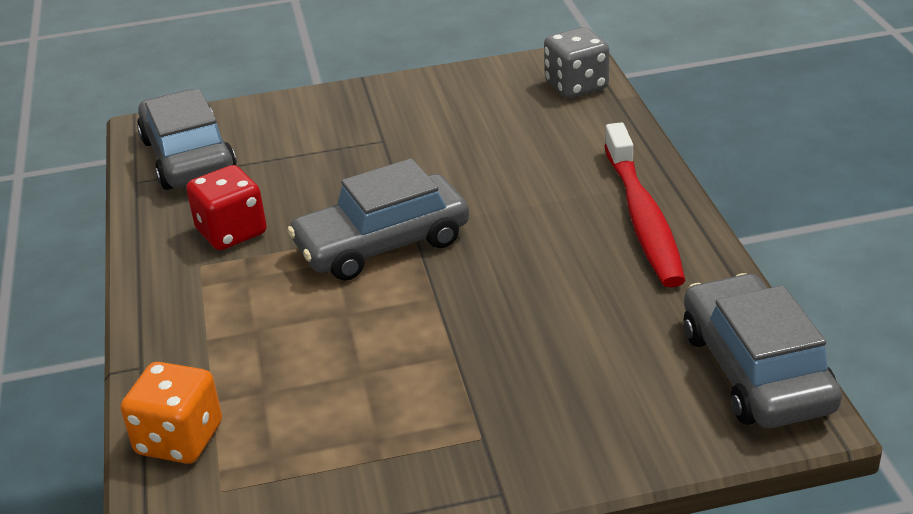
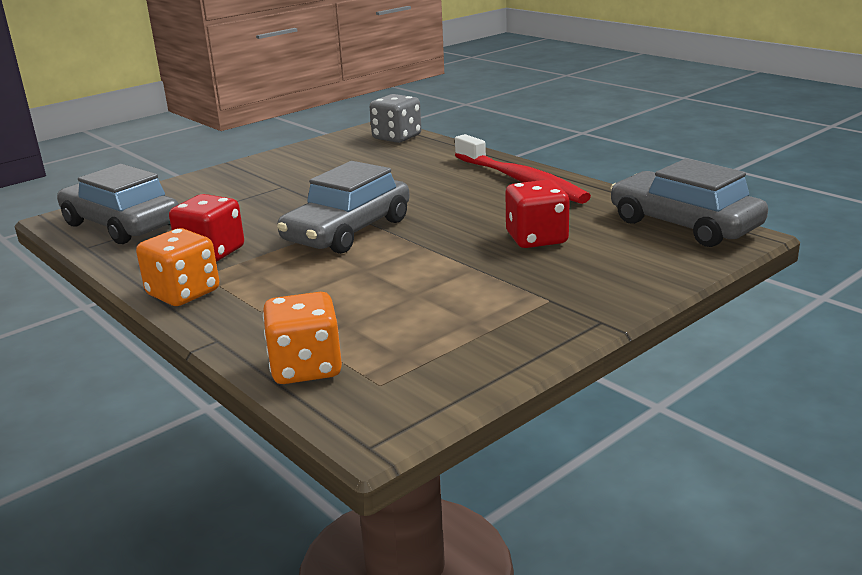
camera: 30 degrees left, 10 degrees down
(162, 287) = (183, 293): none -> orange dice
(562, 331) = (536, 239): none -> red dice

